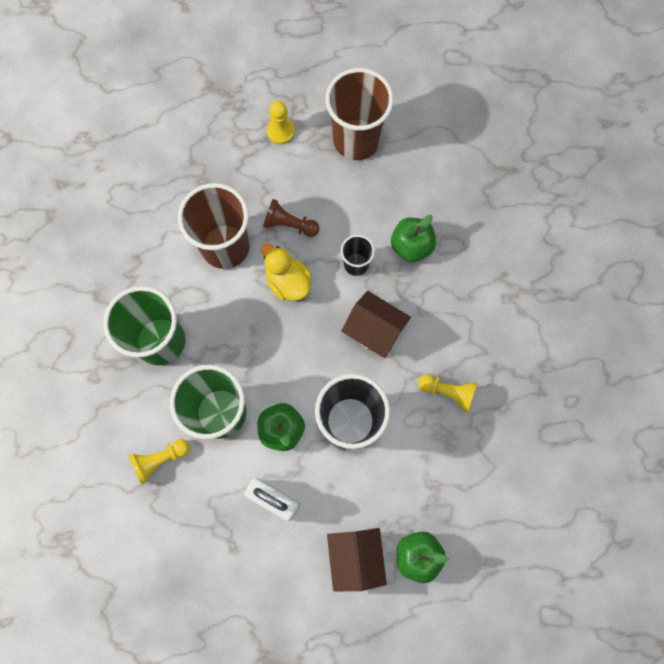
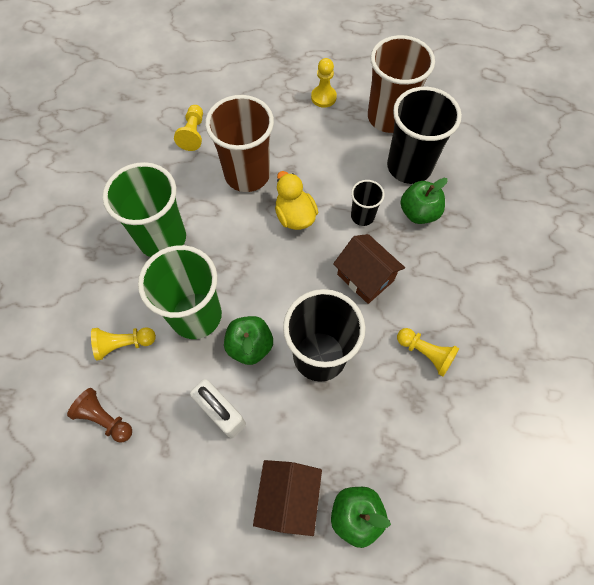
camera: 15 degrees right, 10 degrees down
(153, 211) = (193, 134): none -> yellow pawn
(289, 224) = (310, 170): brown pawn -> brown pawn (105, 419)
(391, 194) = (409, 166): none -> black cup

